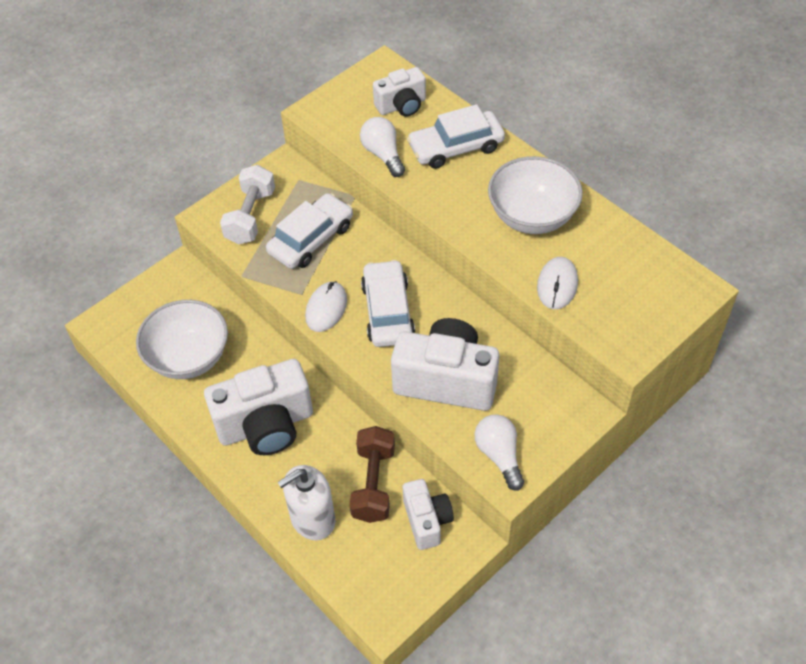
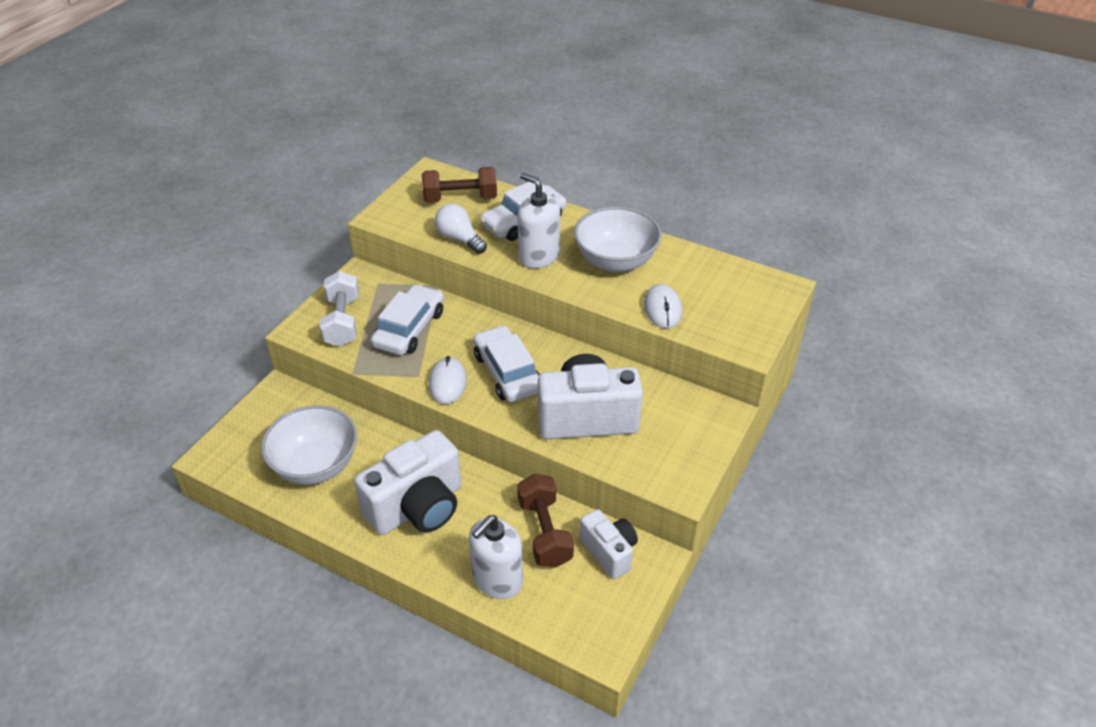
camera: 20 degrees left, 10 degrees down
(402, 106) = (460, 199): white camera -> brown dumbbell
(455, 193) = (539, 256): none -> white soap dispenser
(499, 455) = (663, 468): white light bulb -> none

